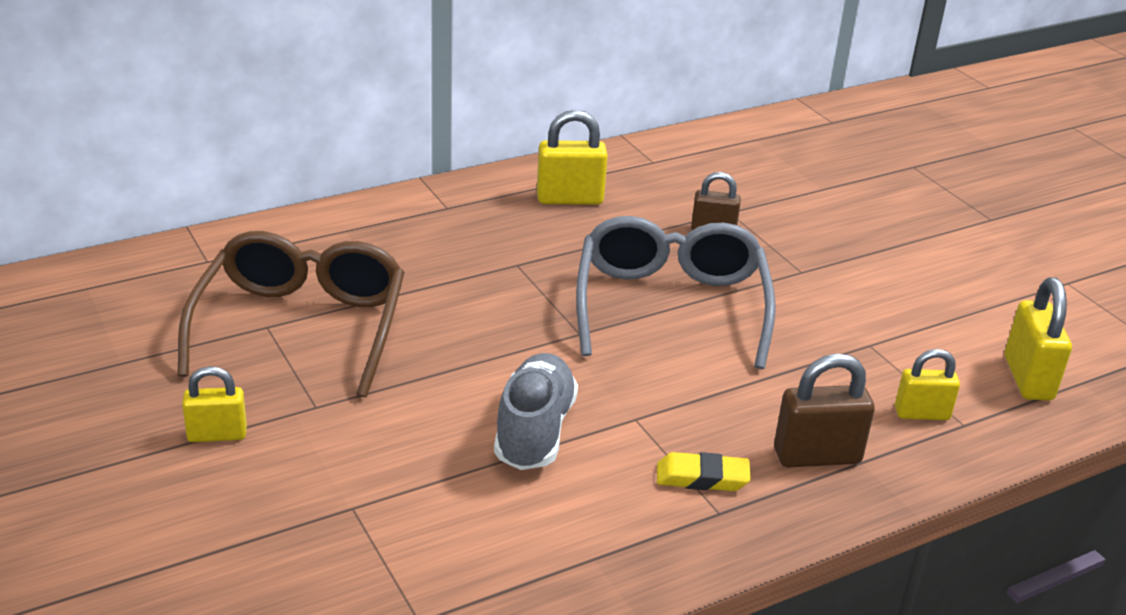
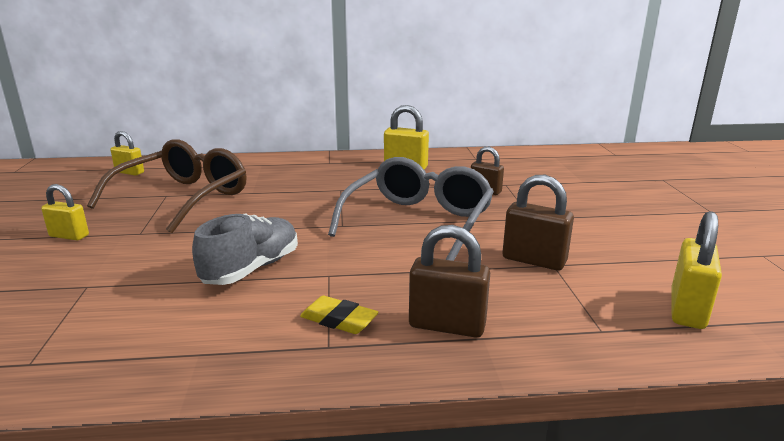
camera: 25 degrees right, 10 degrees down
(846, 343) = (534, 260): none -> brown padlock
(921, 414) = (565, 315): yellow padlock -> yellow padlock (129, 172)

